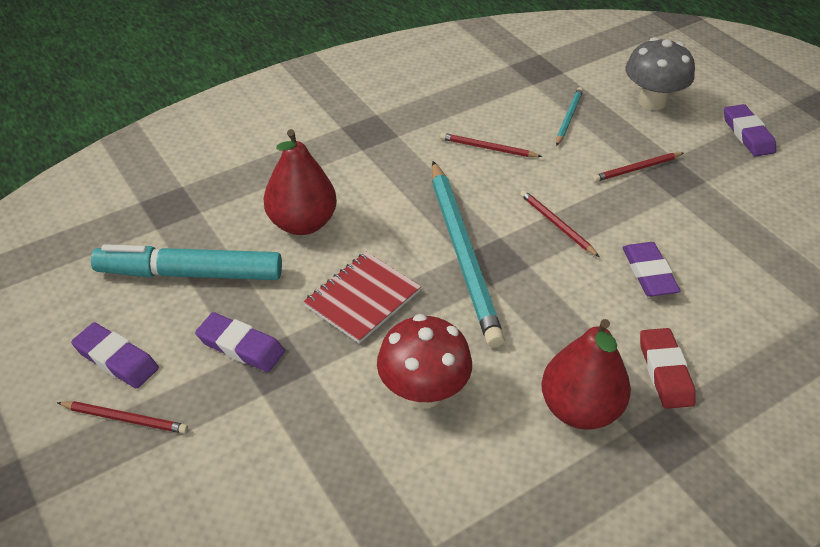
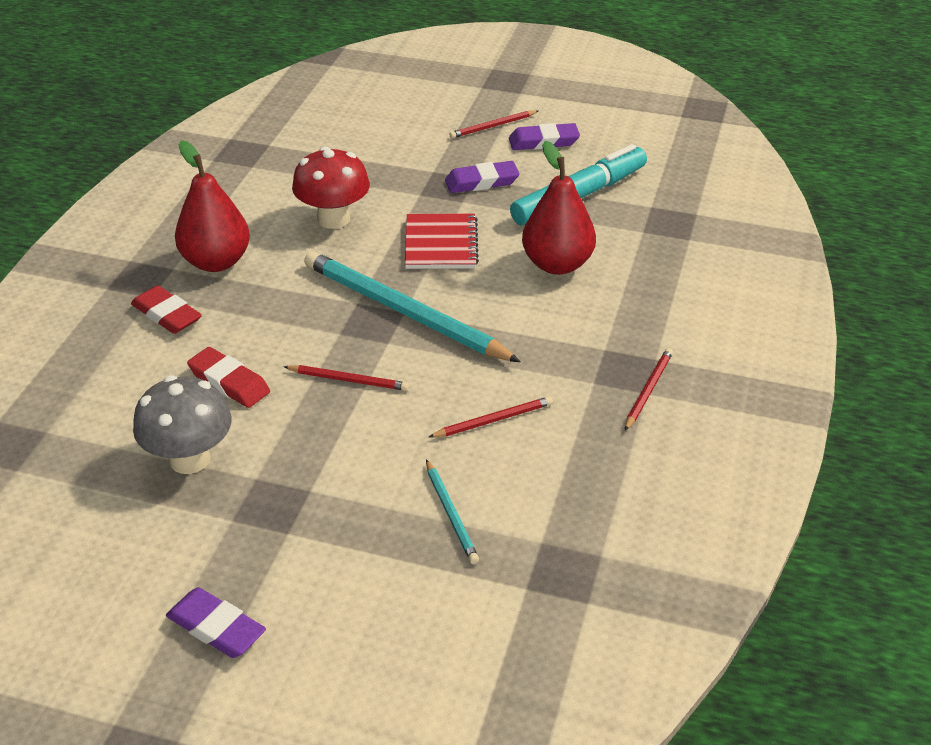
camera: 140 degrees right, 5 degrees down
(636, 169) = (319, 488): red pencil -> red pencil (648, 390)
(648, 273) = (229, 382): purple eraser -> red eraser
(652, 101) = (374, 608): grey mushroom -> grey mushroom (189, 459)

